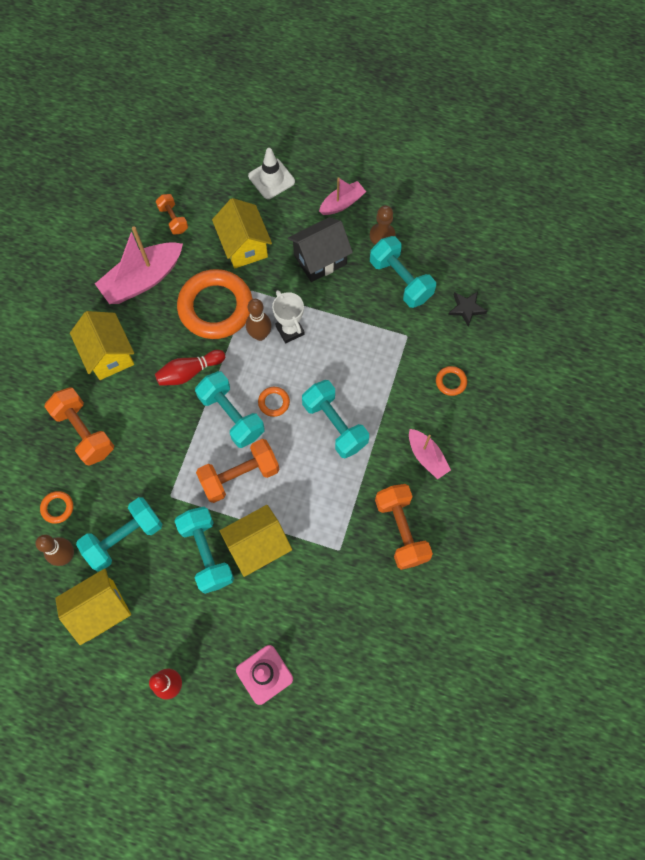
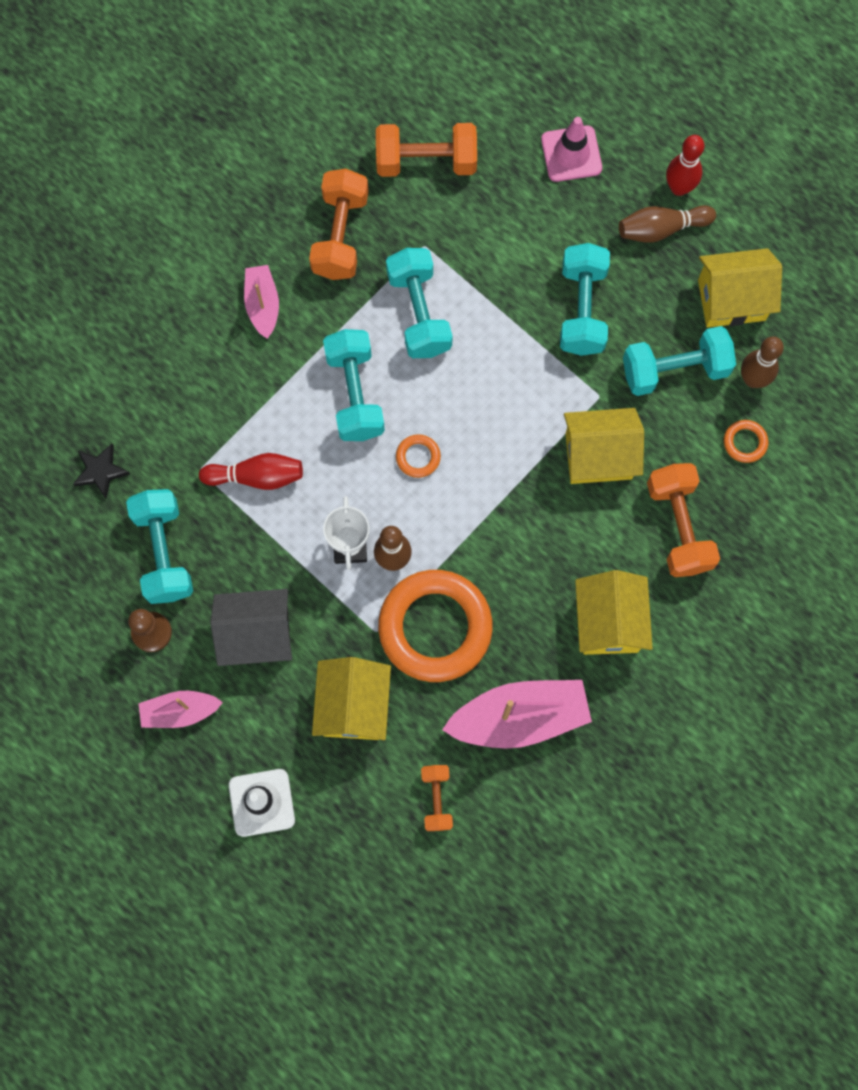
camera: 155 degrees left, 5 degrees up
(172, 643) = (661, 229): none -> brown bowling pin
(189, 372) = (510, 548): red bowling pin -> red bowling pin (256, 476)
(231, 415) = (480, 464): turquoise dumbbell -> turquoise dumbbell (419, 313)
(240, 476) = (503, 383): orange dumbbell -> orange dumbbell (426, 161)
(258, 546) = (518, 291): yellow house -> yellow house (598, 456)
(451, 382) = (179, 383): orange ring -> none

